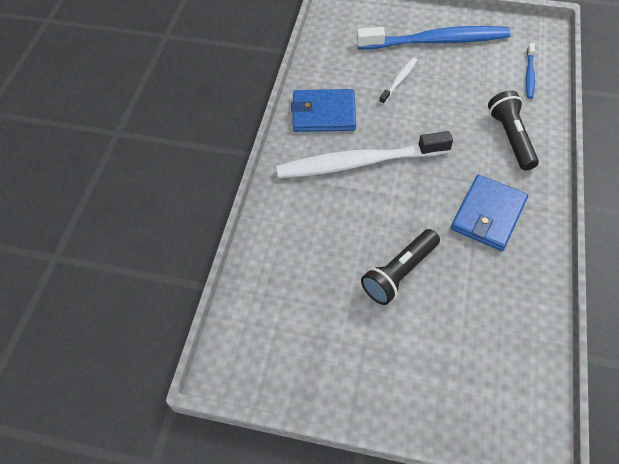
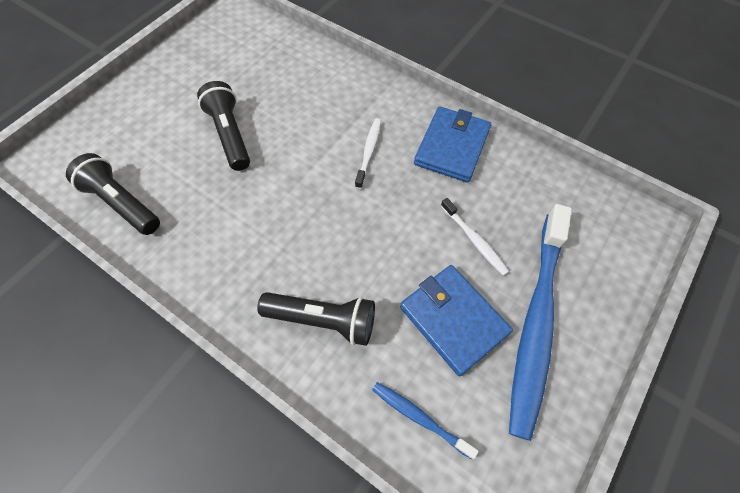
camera: 110 degrees right, 5 degrees up
(359, 162) = (369, 152): white toothbrush -> white toothbrush, size x0.44
(488, 215) = (238, 236): blue wallet -> blue wallet (453, 320)
(520, 319) = (122, 203): none -> black flashlight

